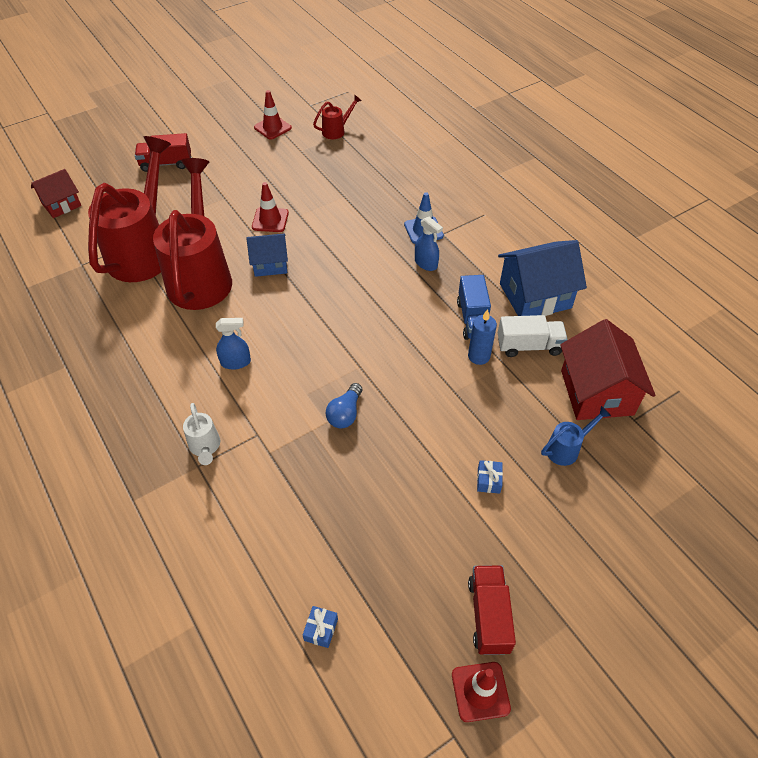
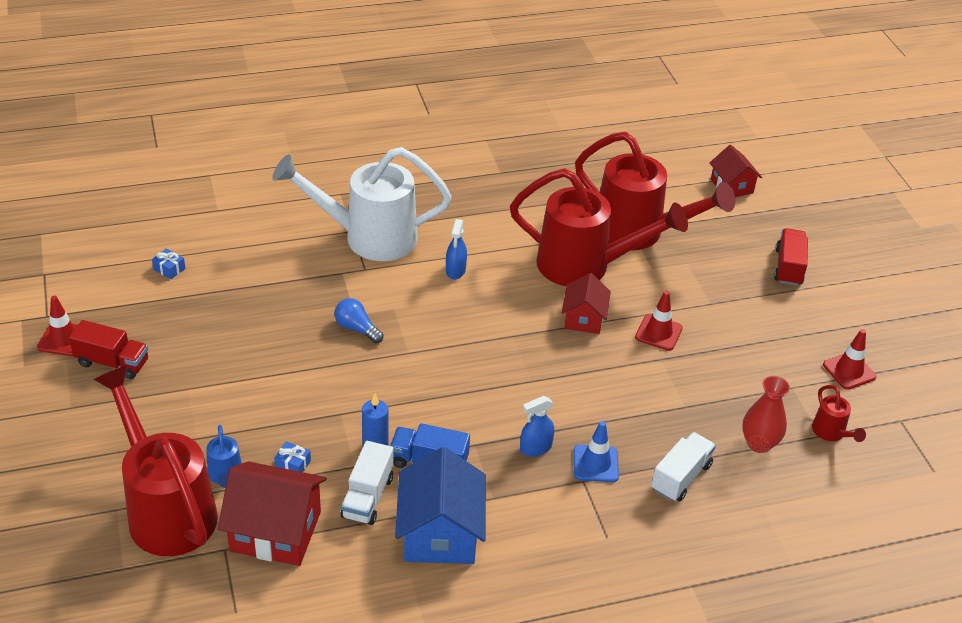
camera: 105 degrees right, 10 degrees down
(205, 447) = (369, 237): white watering can -> white watering can, size x2.42
(270, 264) = (583, 319): blue house -> red house
(362, 159) = (759, 443): none -> red vase
(413, 189) = (681, 477): none -> white truck
(488, 480) = (228, 404): blue gift -> blue gift (293, 464)
(626, 478) = (166, 509): none -> red watering can

